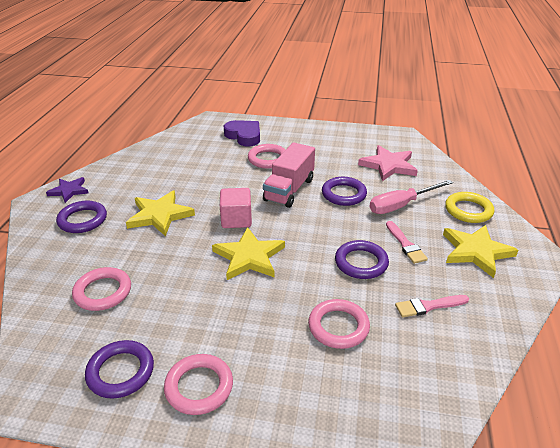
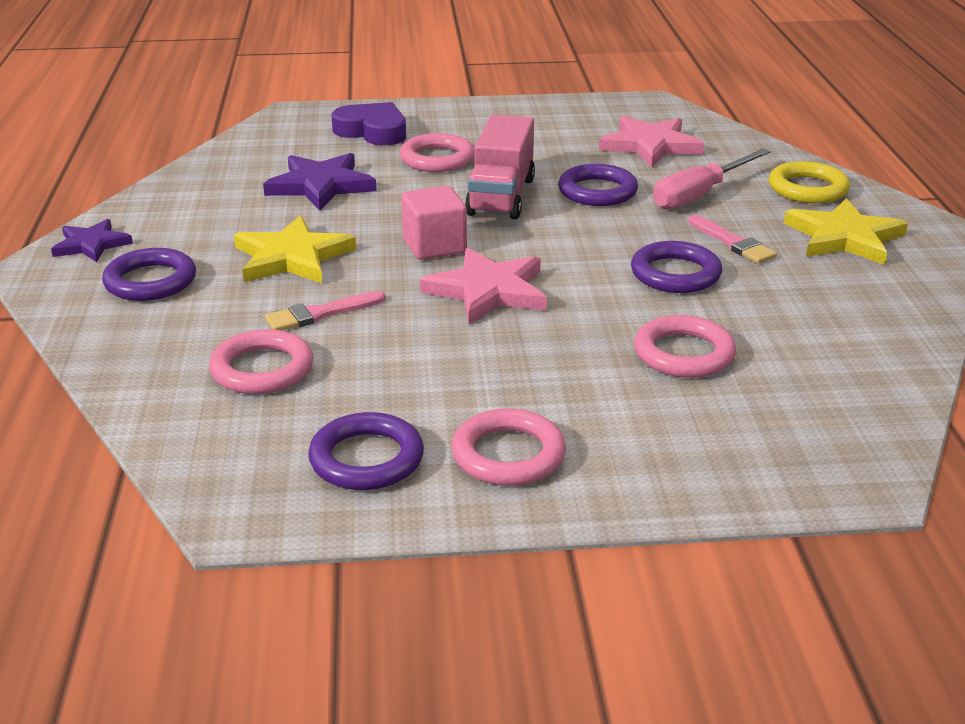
camera: 15 degrees left, 5 degrees down
(199, 169) = (320, 185): none -> purple star
(249, 257) = (488, 291): yellow star -> pink star
(428, 306) = (806, 310): pink brush -> pink brush (320, 314)

